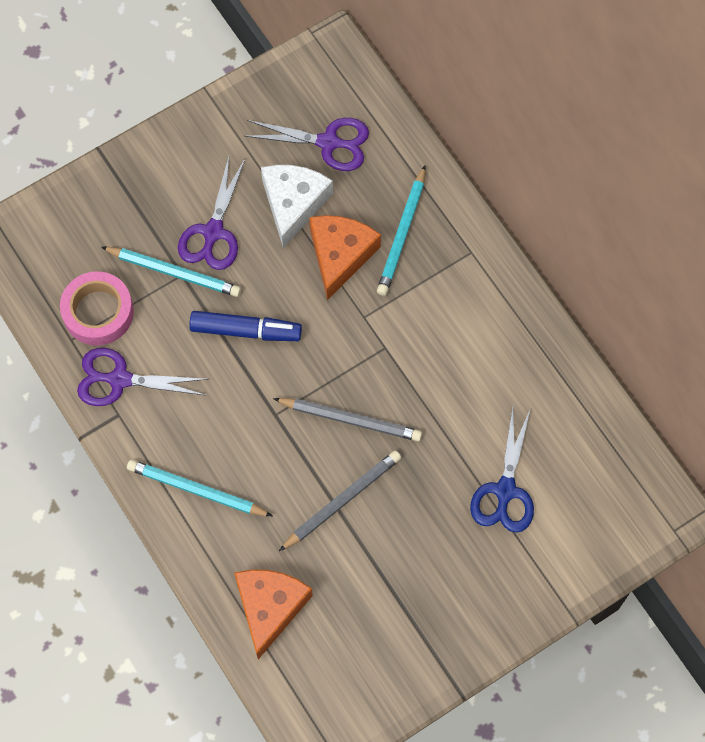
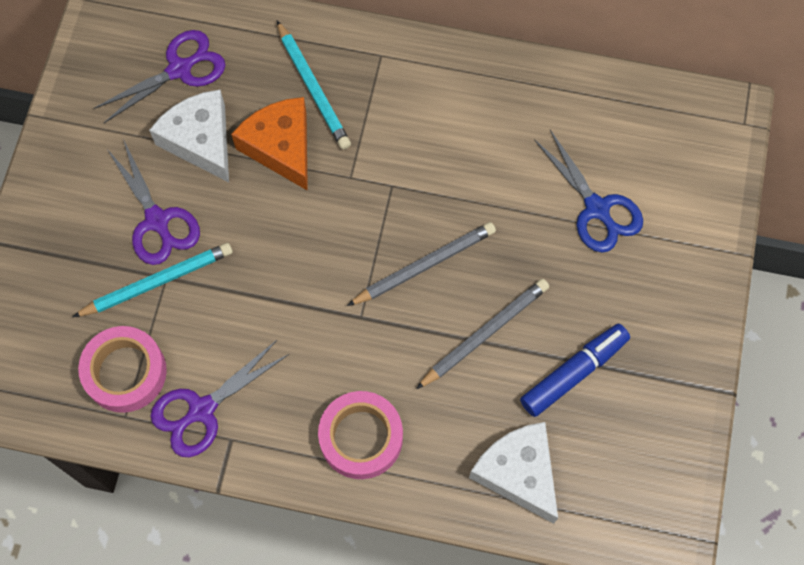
camera: 45 degrees left, 0 degrees up
(196, 490) = (361, 437): turquoise pencil -> pink tape
(246, 331) = (267, 273): blue marker -> blue marker (574, 373)
(269, 607) = (518, 473): orange cheese -> white cheese
(342, 500) = (484, 333): grey pencil -> grey pencil turned 45 degrees clockwise

